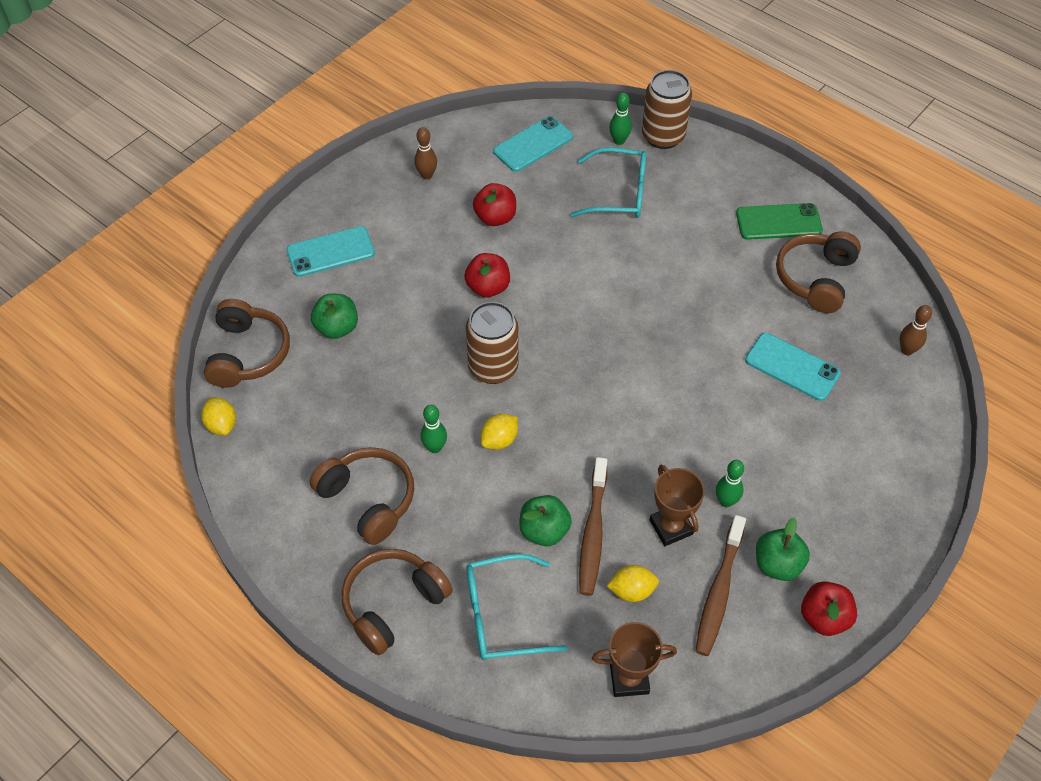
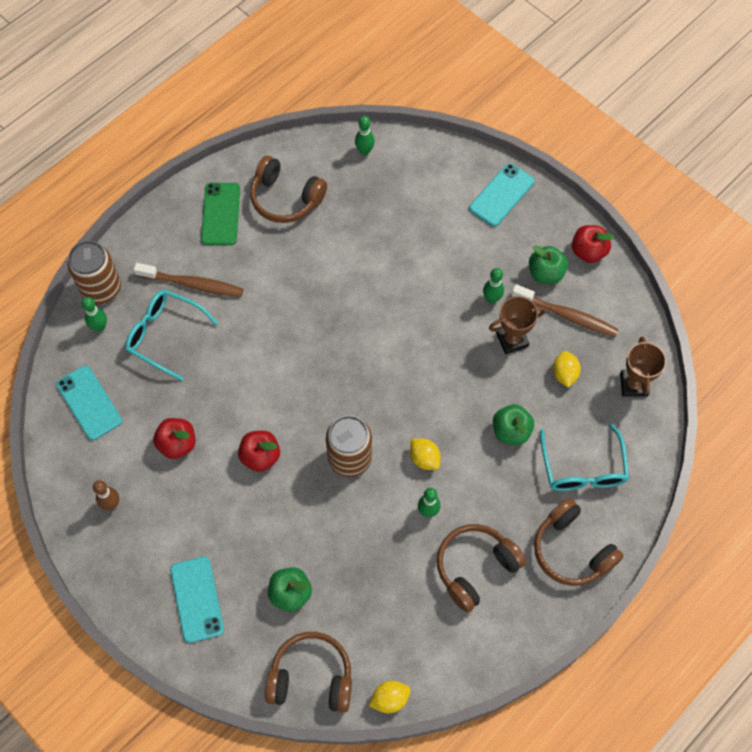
camera: 85 degrees left, 10 degrees up
(593, 533) = (514, 396): brown toothbrush -> brown toothbrush (192, 284)
(618, 193) = (165, 335): turquoise glasses -> turquoise glasses turned 75 degrees counterclockwise
(792, 367) = (372, 232): turquoise phone -> turquoise phone (501, 195)
(907, 350) = (364, 151): brown bowling pin -> green bowling pin

